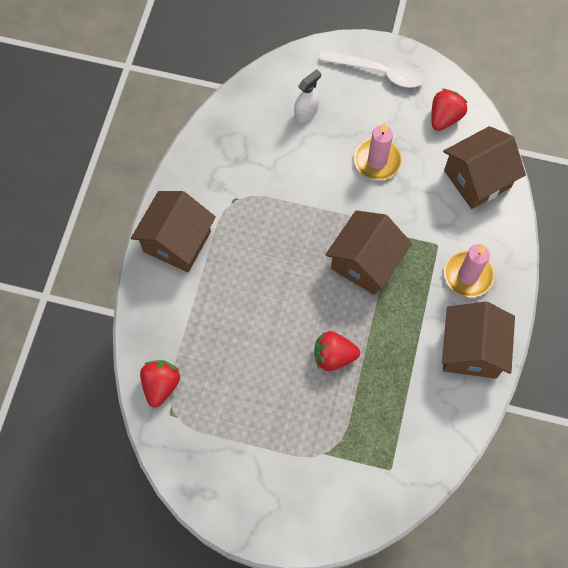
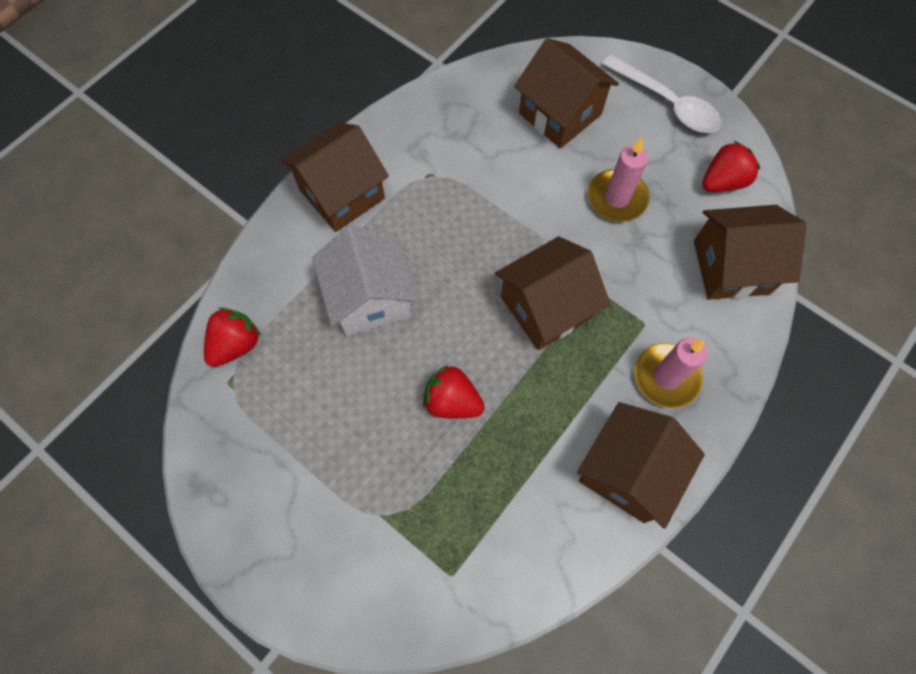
camera: 25 degrees right, 0 degrees up
(239, 309) = (370, 298): none -> white house
(306, 112) = (560, 114): white spray bottle -> brown house

